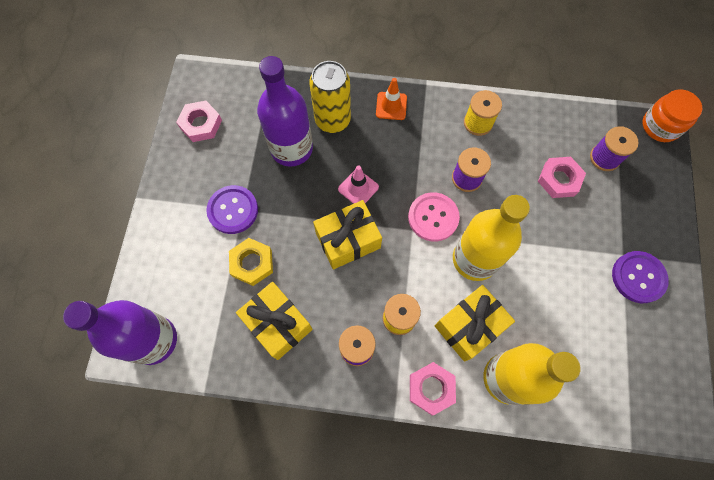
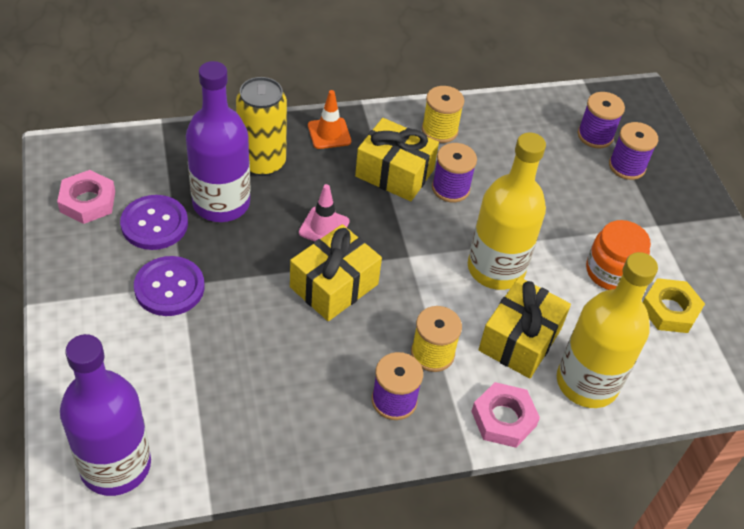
camera: 25 degrees left, 20 degrees down
(252, 263) = (219, 341): yellow nut -> yellow nut (670, 310)
(277, 324) = (280, 400): yellow gift -> yellow gift (394, 173)
(433, 217) = (428, 237): pink button -> none
(559, 179) = (555, 167): pink nut -> none
(620, 193) = (626, 166): none -> purple spool
(638, 277) = (683, 243): purple button -> purple button (154, 224)
(660, 126) = (640, 94): orange jar -> orange jar (611, 271)

